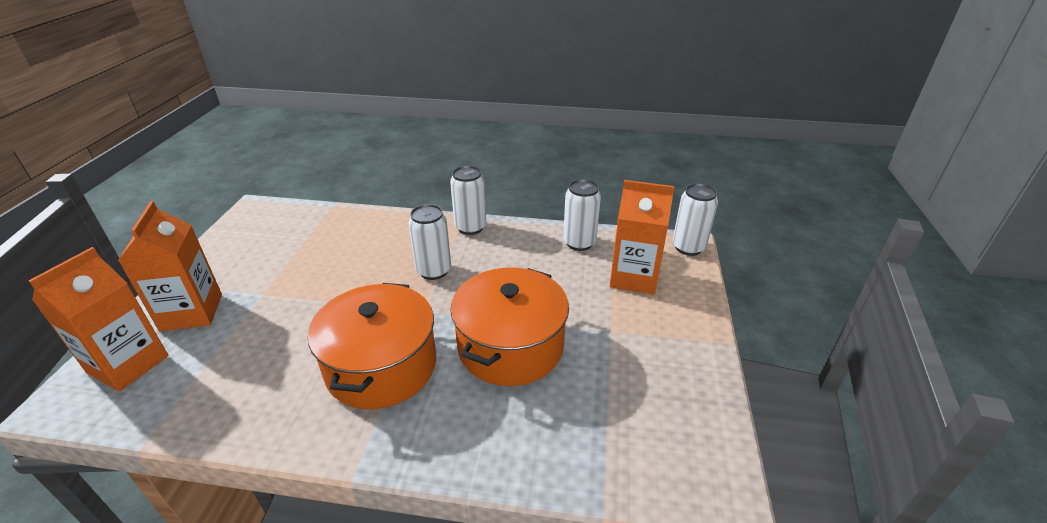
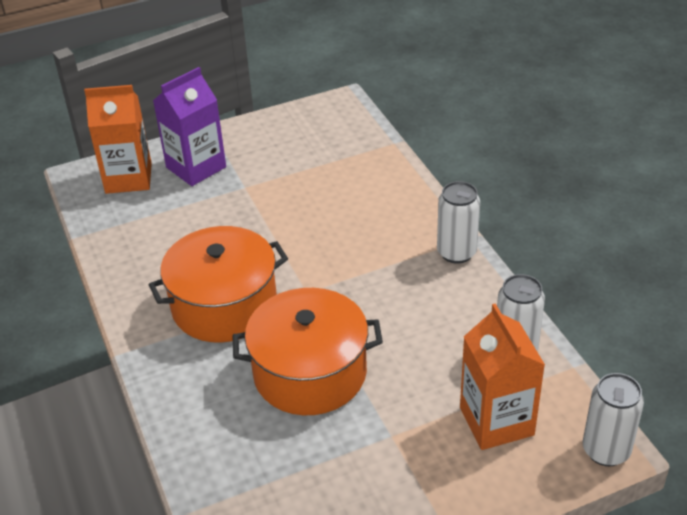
camera: 60 degrees right, 5 degrees up
(191, 312) = (196, 167): orange carton -> purple carton
(434, 271) = (365, 266): white can -> none

